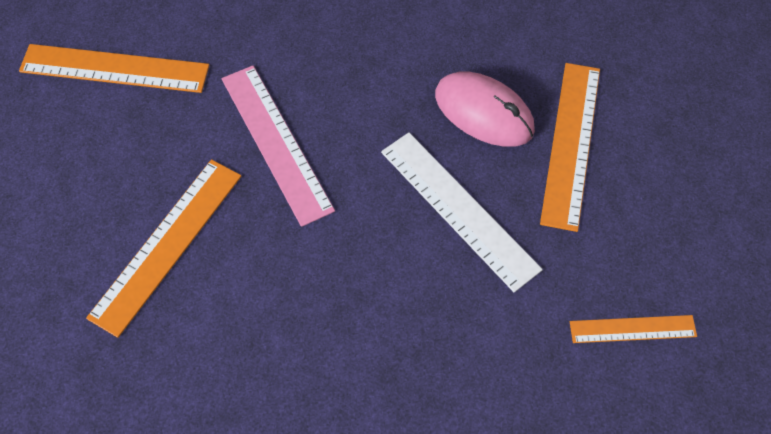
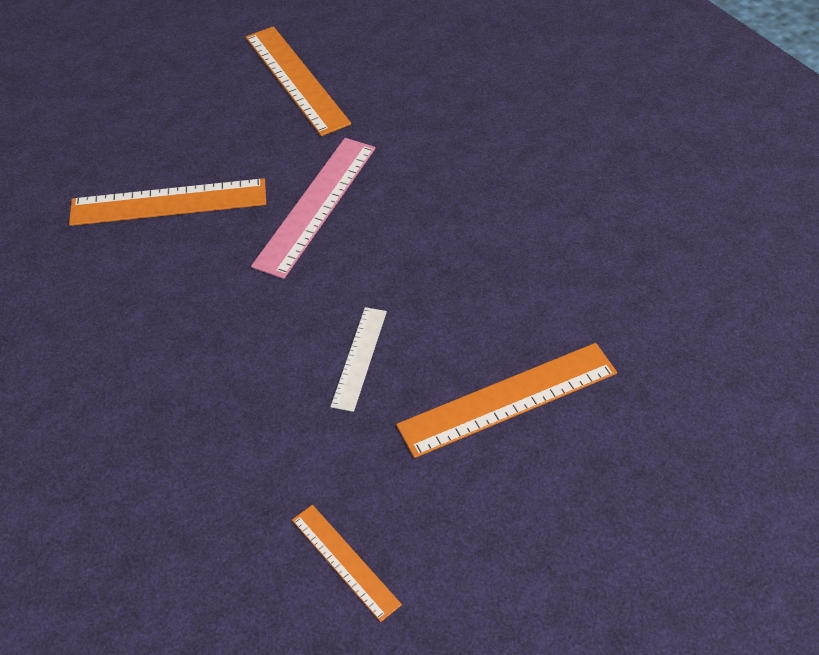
camera: 55 degrees right, 10 degrees down
(458, 209) = (359, 358): white ruler -> white ruler, size x0.58
(484, 112) = (479, 316): pink mouse -> none

